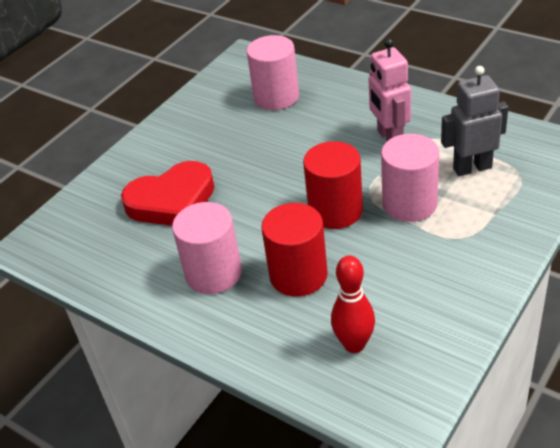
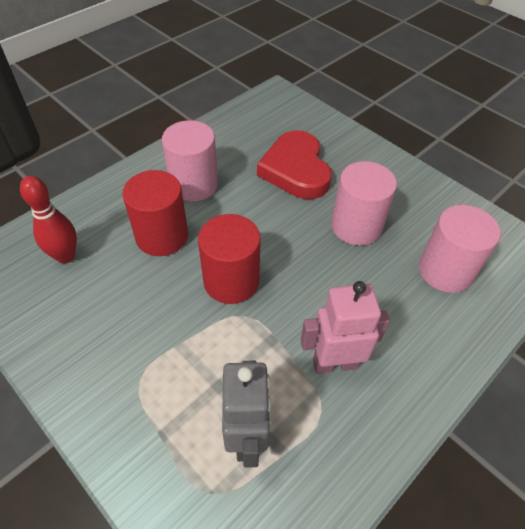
camera: 95 degrees right, 10 degrees up
(409, 204) = (213, 348): pink cylinder -> pink cylinder (356, 226)

